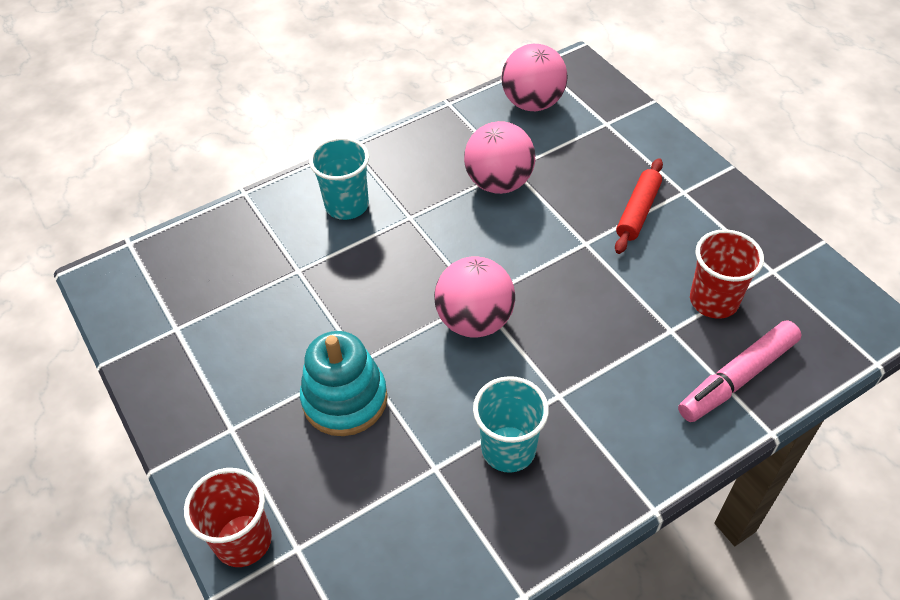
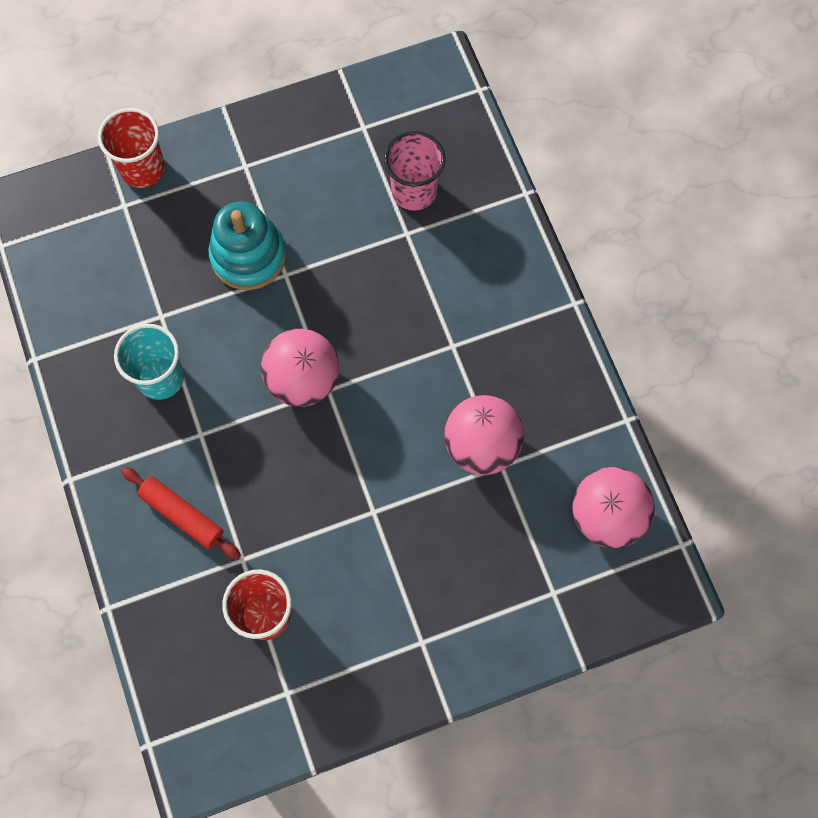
camera: 100 degrees right, 20 degrees up
(250, 273) = (414, 191): none -> pink cup
(347, 205) = (483, 288): turquoise cup -> none
(637, 212) = (404, 580): red rolling pin -> red rolling pin (182, 515)
(738, 377) = (172, 602): pink marker -> none

